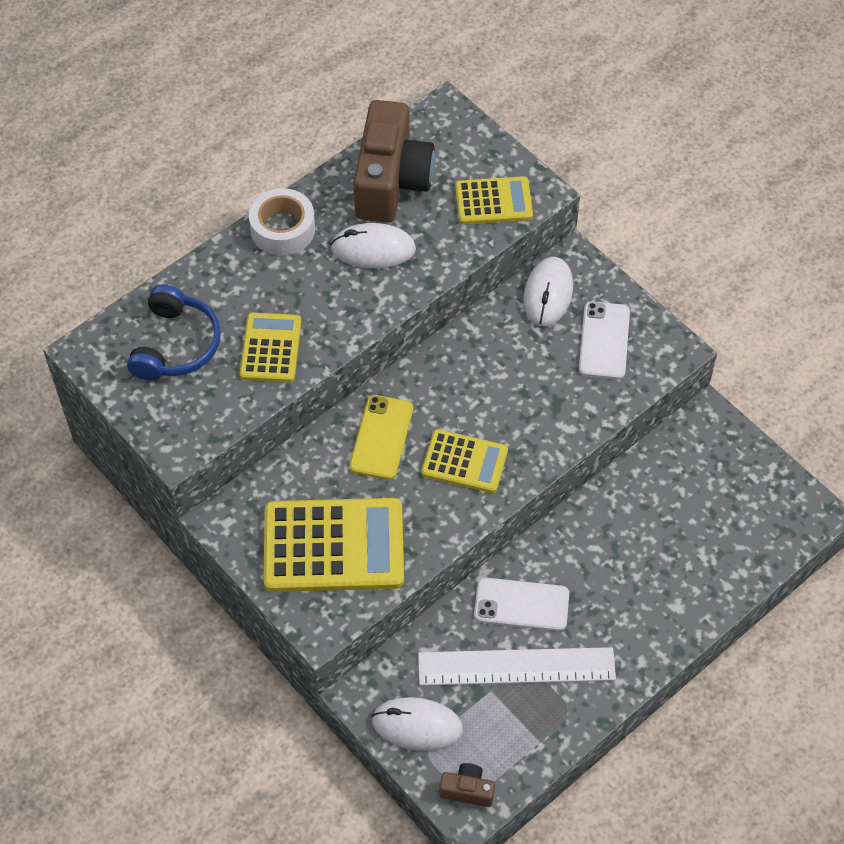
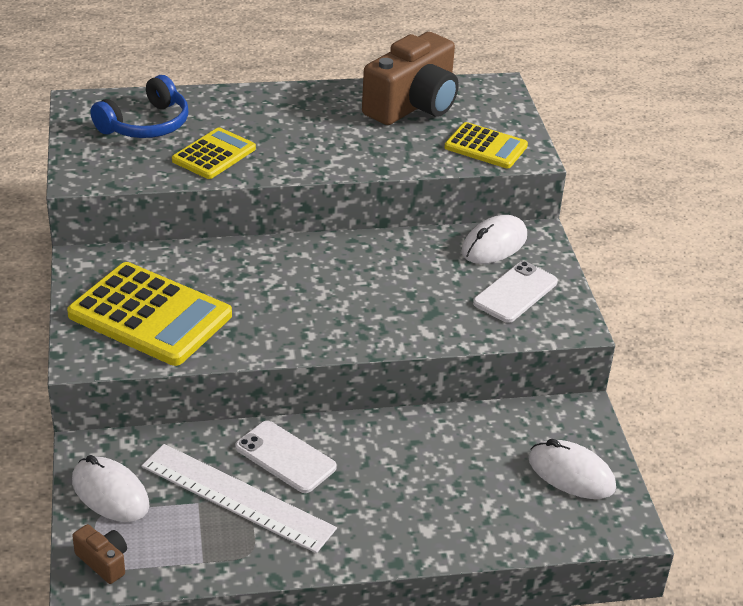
camera: 30 degrees right, 20 degrees down
(283, 229) = (298, 98): white tape -> none
(373, 249) = (357, 135): white mouse -> white mouse (571, 474)
(381, 437) = (262, 269): yellow phone -> none
(464, 462) = (314, 313): yellow calculator -> none

